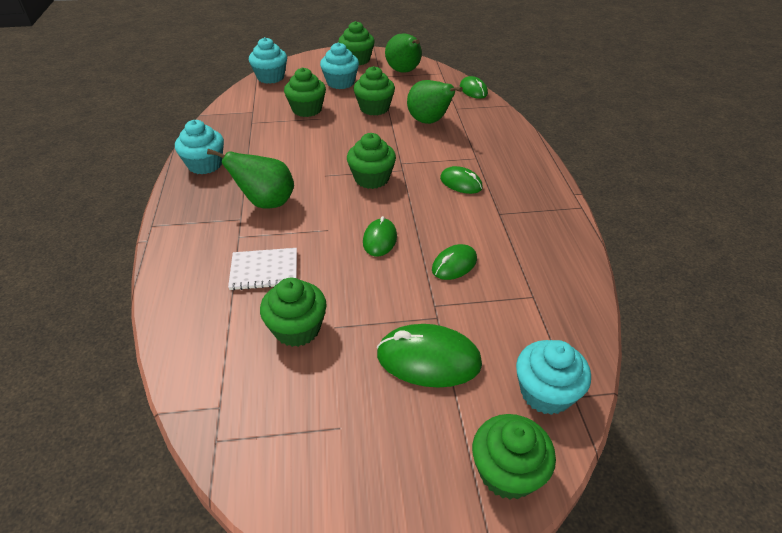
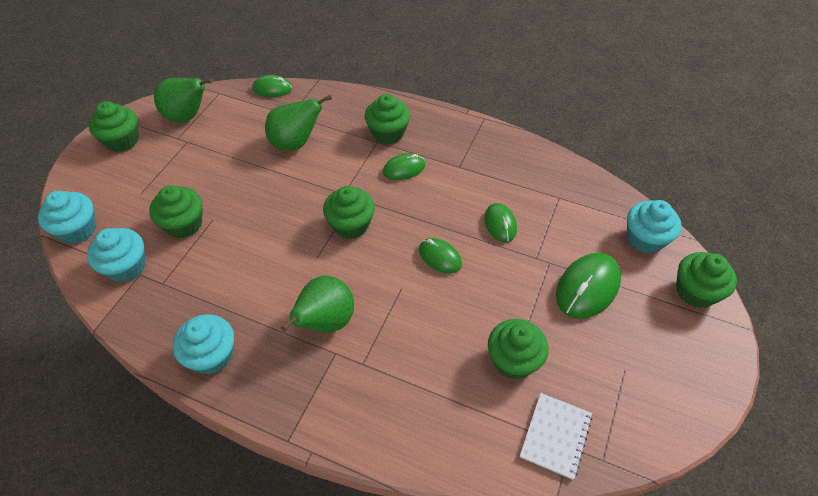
camera: 60 degrees left, 10 degrees up
(264, 270) = (426, 359): white notebook -> white notebook (555, 436)
(340, 83) = (157, 174): turquoise cupcake -> turquoise cupcake (126, 267)
(374, 108) = (234, 170): green cupcake -> green cupcake (388, 133)

